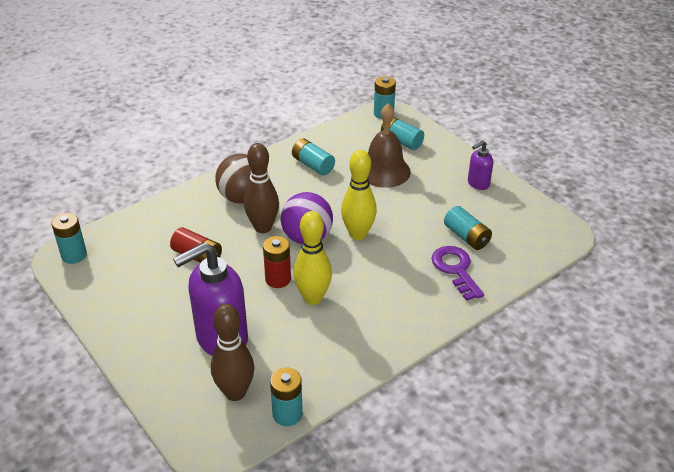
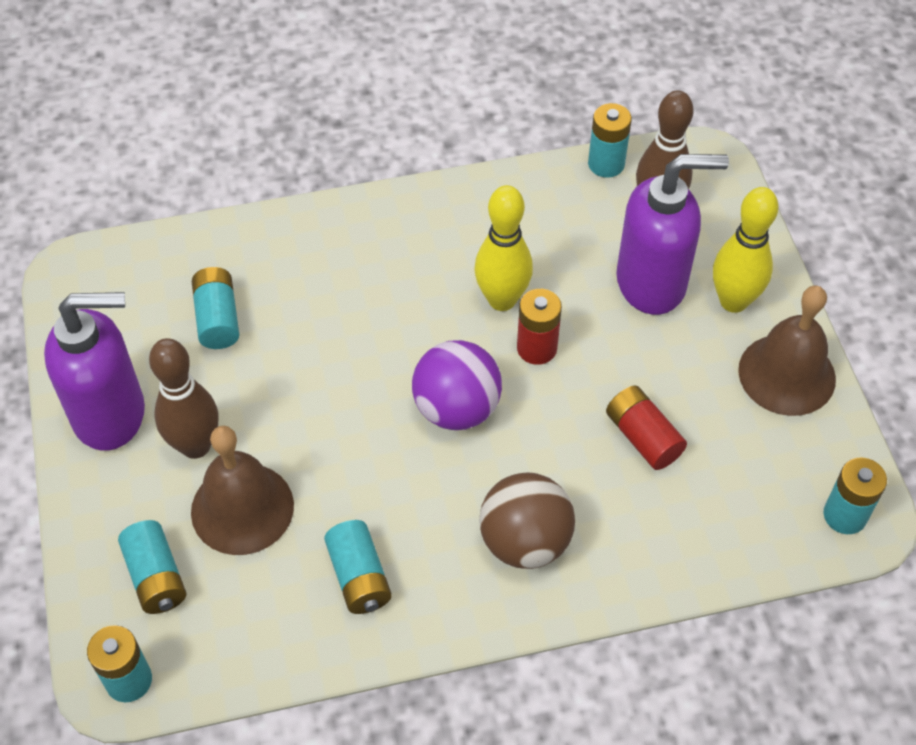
camera: 155 degrees left, 15 degrees up
(118, 313) = (787, 374): none -> brown bell
(263, 227) = (517, 457): brown bowling pin -> brown bowling pin (195, 445)
(358, 234) = (375, 385): yellow bowling pin -> yellow bowling pin (733, 301)
(455, 269) = (278, 271): purple key -> none
(478, 184) = (111, 414): purple soap dispenser -> purple soap dispenser, size x2.01

